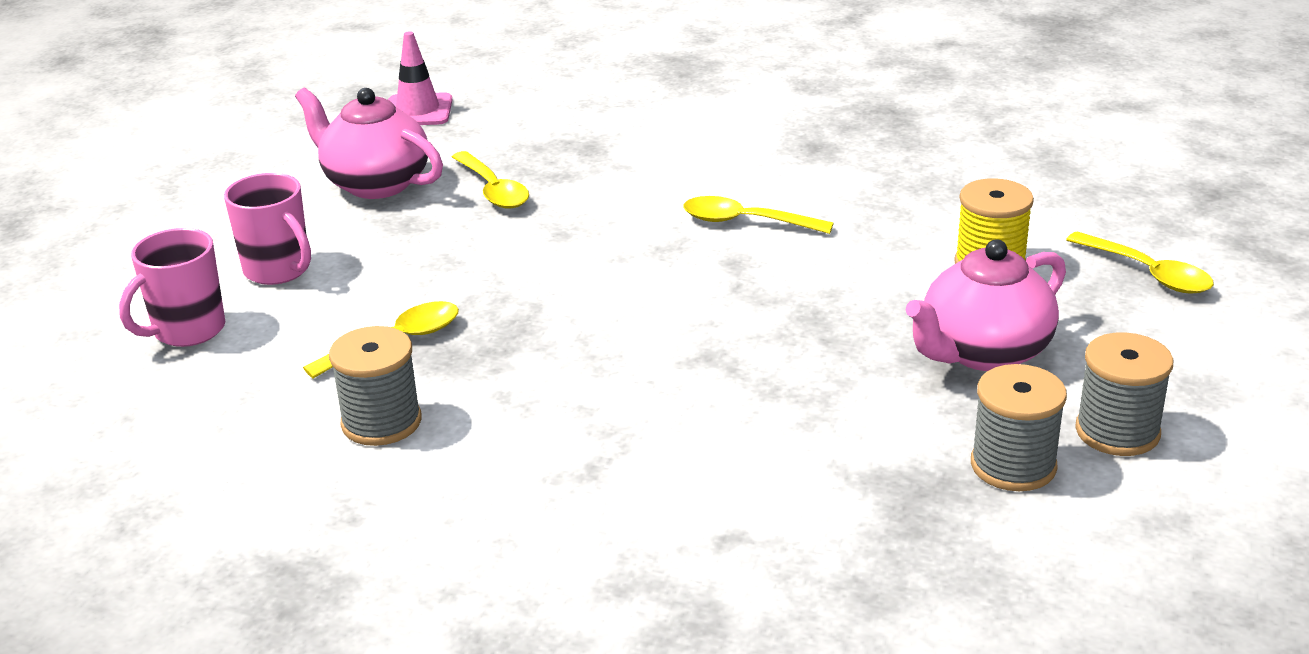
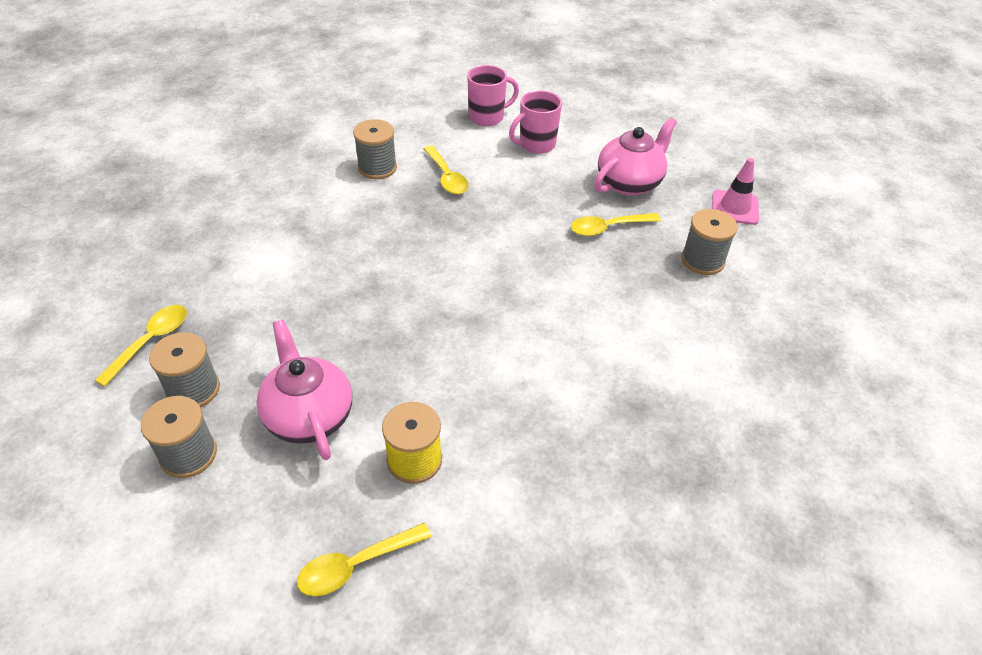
camera: 100 degrees right, 15 degrees up
(187, 331) = (487, 117): pink mug -> pink mug turned 105 degrees clockwise
(539, 125) = (702, 260): none -> grey spool
(745, 222) = (526, 337): yellow spoon -> yellow spoon (151, 341)

